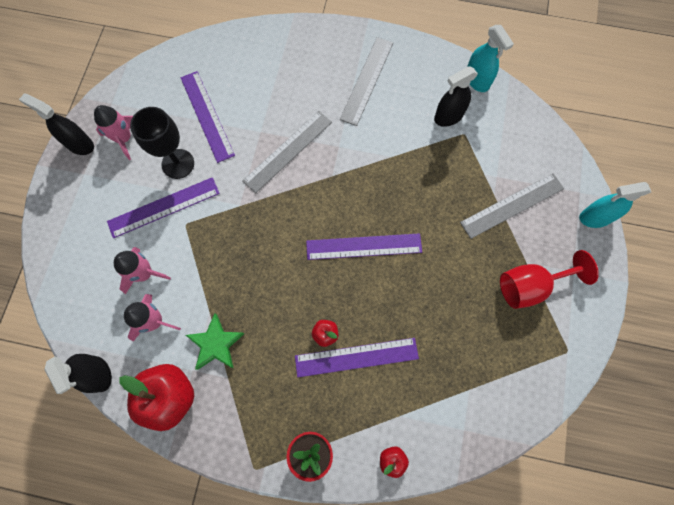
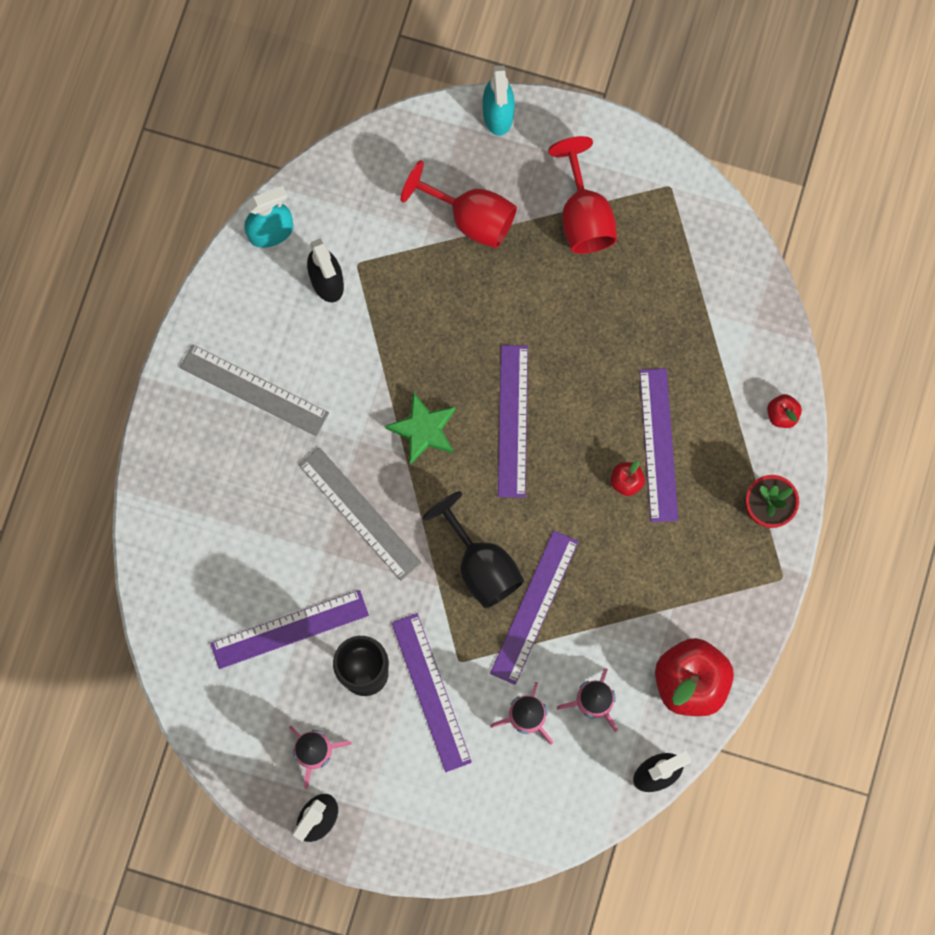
camera: 85 degrees left, 5 degrees up
(216, 344) = (629, 621): green star -> green star (423, 430)
(226, 273) = (534, 607): none -> purple ruler
(255, 233) = (481, 565): none -> black goblet
(512, 205) = (471, 218): grey ruler -> red goblet

